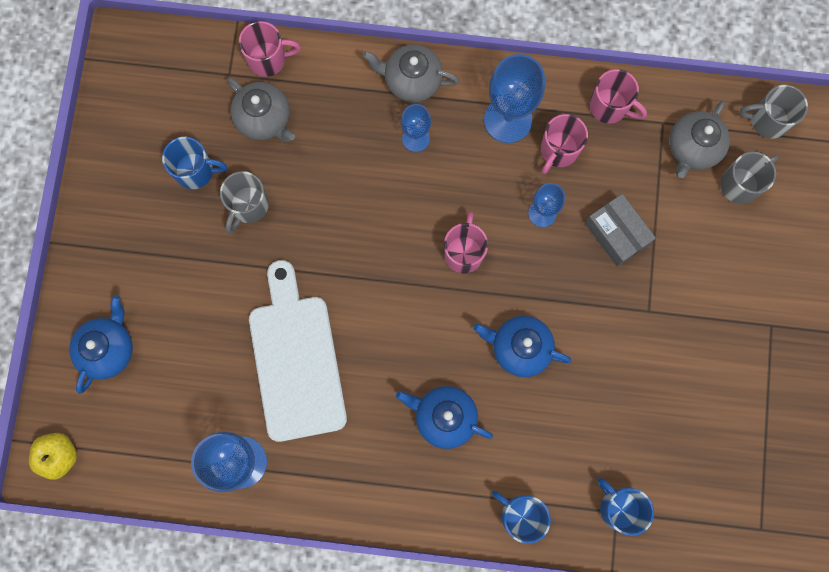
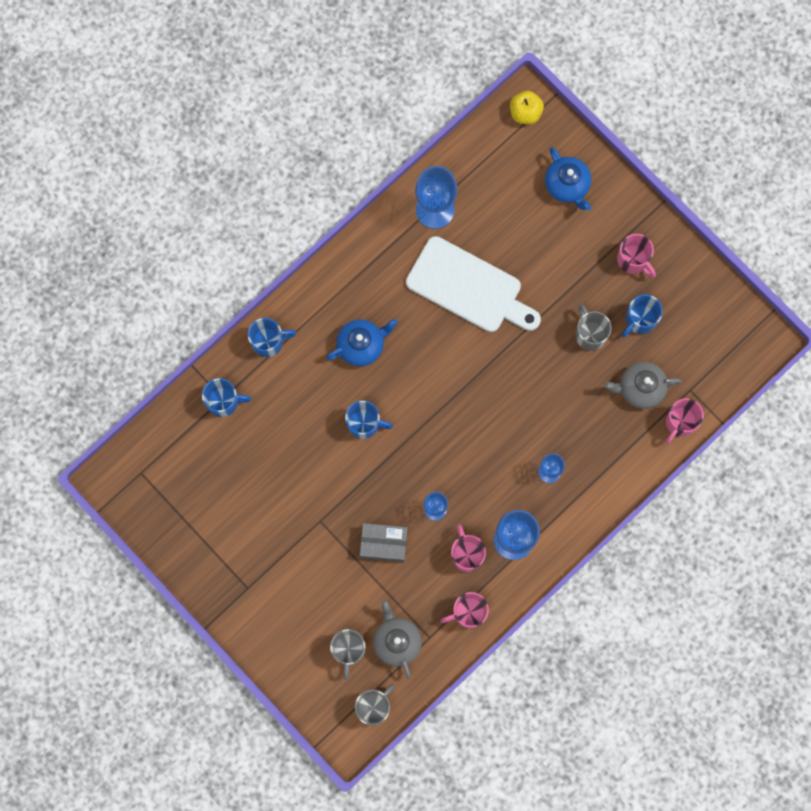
camera: 130 degrees right, 0 degrees up
(411, 80) = (590, 501): grey teapot -> none
(463, 252) = (451, 440): pink mug -> pink mug (633, 260)
(519, 348) = (364, 424): blue teapot -> blue mug

